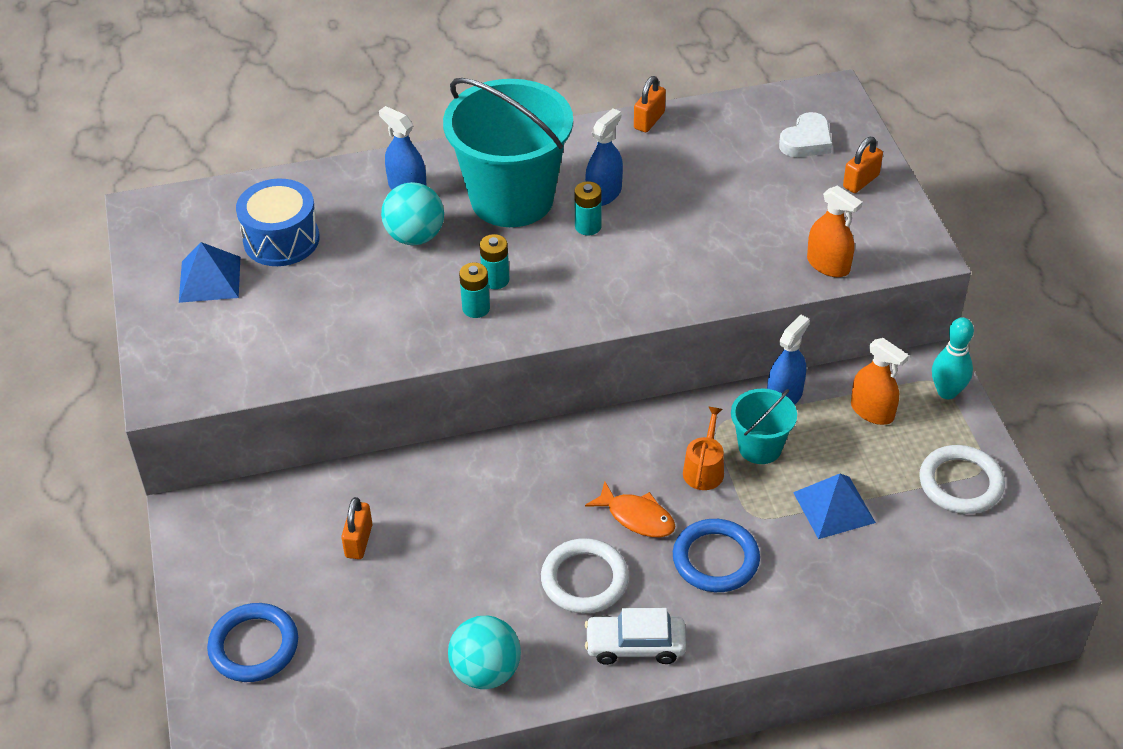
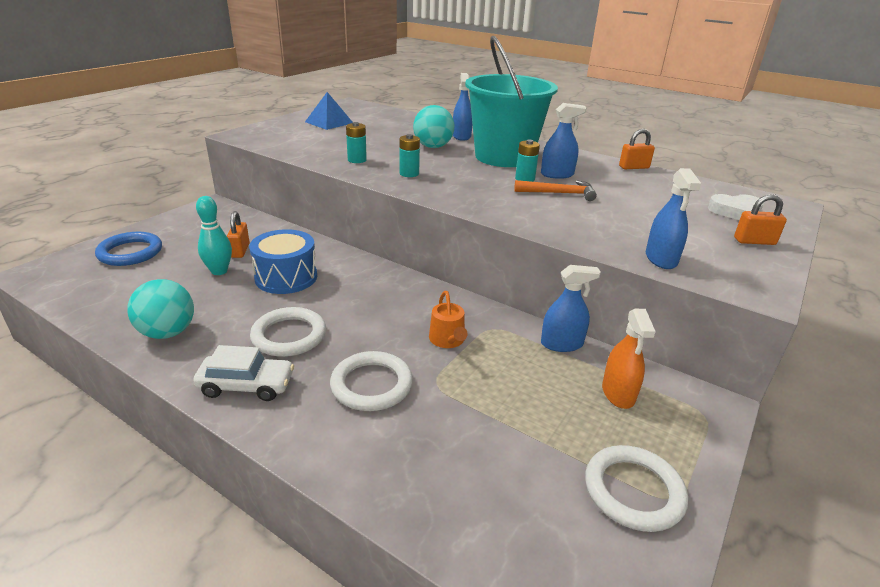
camera: 45 degrees right, 15 degrees down
(281, 239) = (378, 126): blue drum -> blue drum (286, 277)
(358, 541) = (240, 250): orange padlock -> orange padlock turned 60 degrees counterclockwise
(495, 280) = (439, 171): turquoise battery -> turquoise battery (357, 160)
(635, 645) = (247, 385): white car -> white car turned 135 degrees clockwise
(637, 517) = (369, 332): orange fish -> none
(648, 228) = (559, 193): none -> orange hammer
(704, 469) = (448, 340): orange watering can -> orange watering can turned 105 degrees clockwise
(715, 559) = (371, 385): blue ring -> white ring
(760, 447) = (501, 355): turquoise bucket -> none
(828, 265) = (661, 259): orange spray bottle -> blue spray bottle
(834, 507) = (499, 422): blue pyramid -> none
(947, 392) = (705, 426): turquoise bowling pin -> turquoise bowling pin (219, 271)

